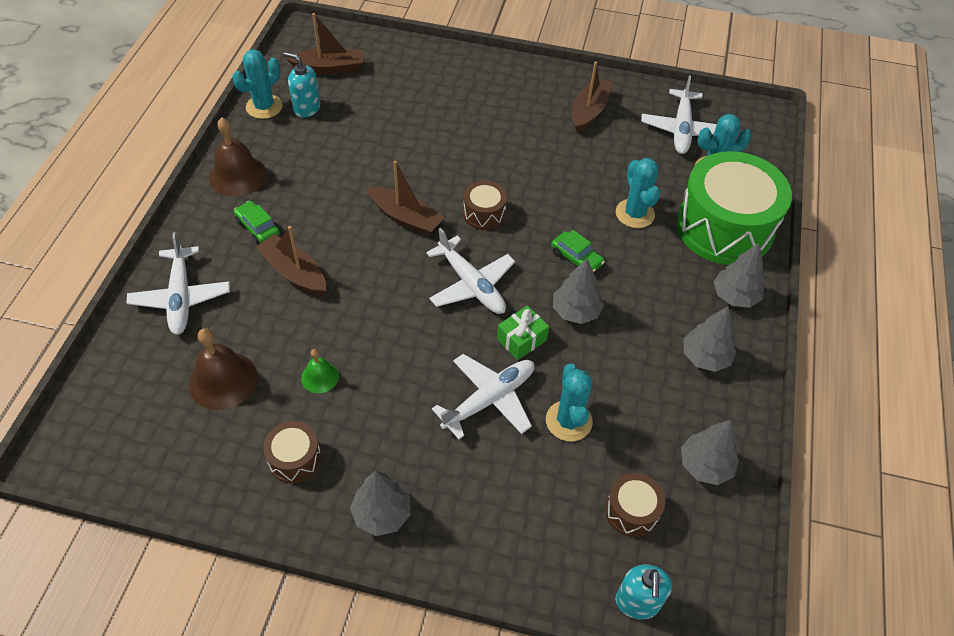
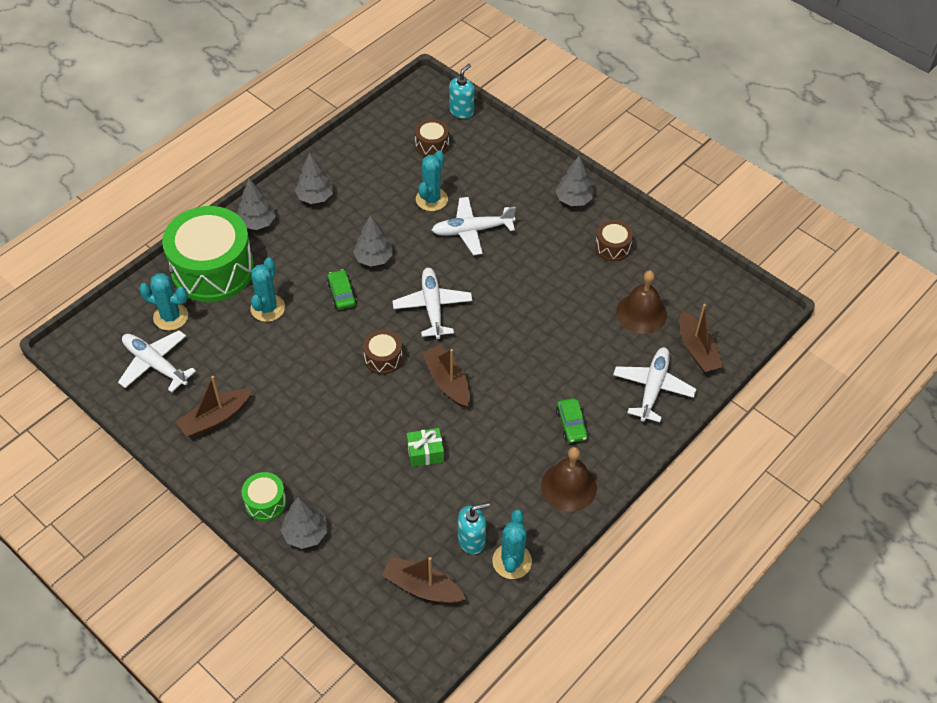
camera: 150 degrees left, 0 degrees up
(264, 107) = (512, 561): turquoise cactus -> turquoise cactus turned 60 degrees counterclockwise
(294, 272) = (559, 372): brown boat -> brown boat (697, 350)
(306, 108) = (471, 540): turquoise soap dispenser -> turquoise soap dispenser turned 75 degrees counterclockwise
(320, 377) = (574, 289): green bell -> none
(494, 74) = (265, 502): none -> green drum
(521, 339) = (425, 256): green gift -> green gift (425, 453)
(681, 129) = (155, 364): white plane -> white plane turned 90 degrees counterclockwise
(705, 465) = (371, 147): grey tree -> grey tree (305, 533)

